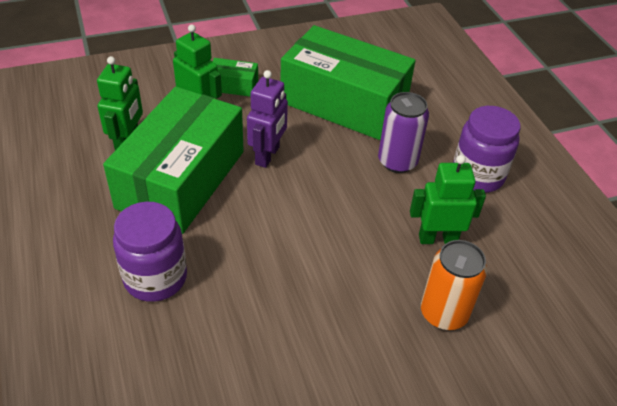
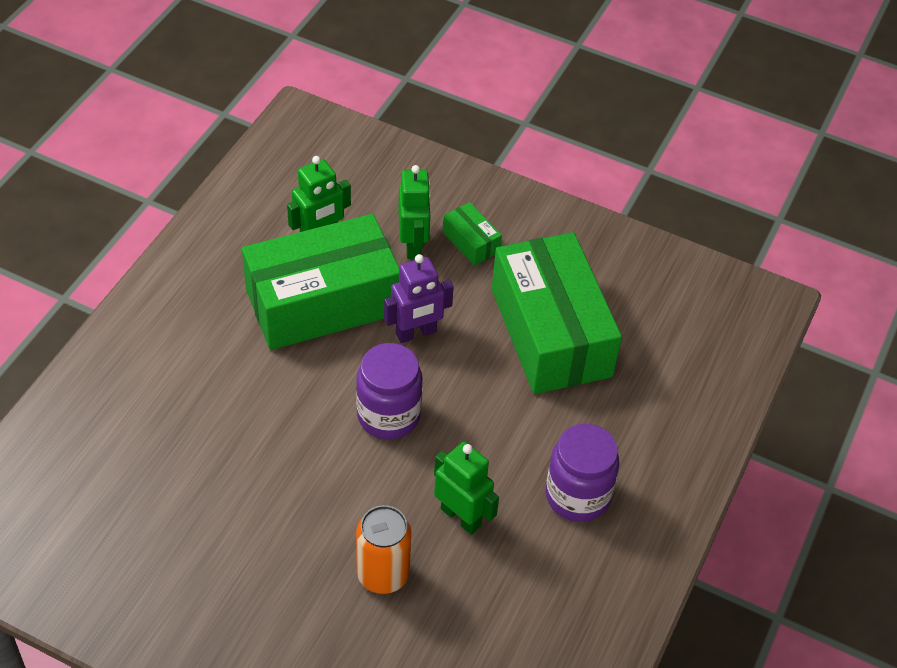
camera: 45 degrees right, 5 degrees up
(155, 278) = (213, 370): purple jar -> purple jar (388, 415)
(397, 161) = (521, 425): purple can -> none

